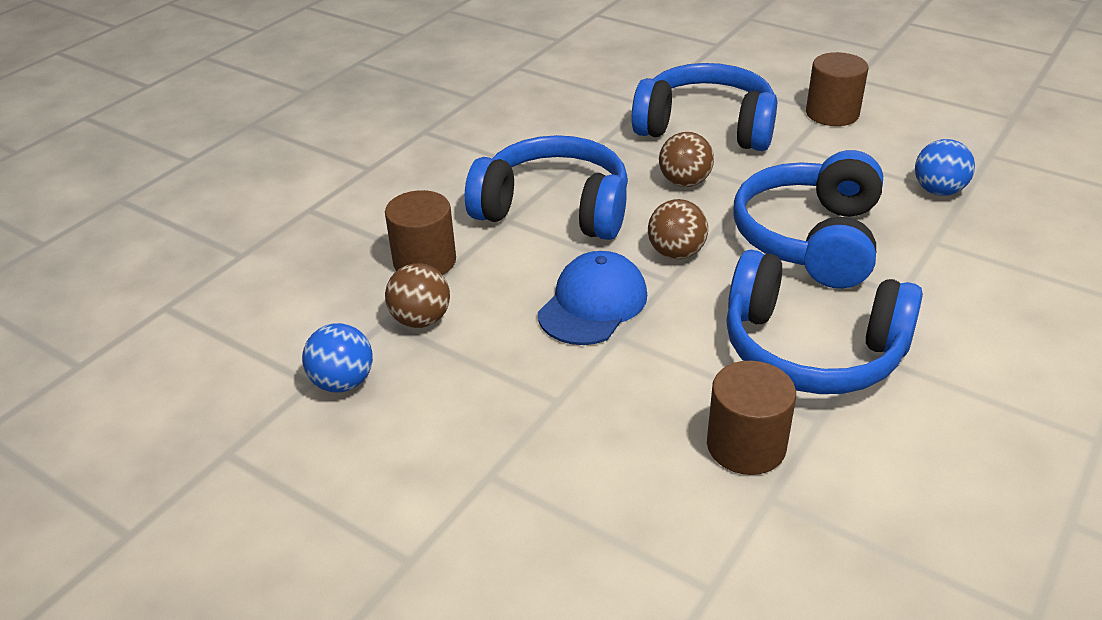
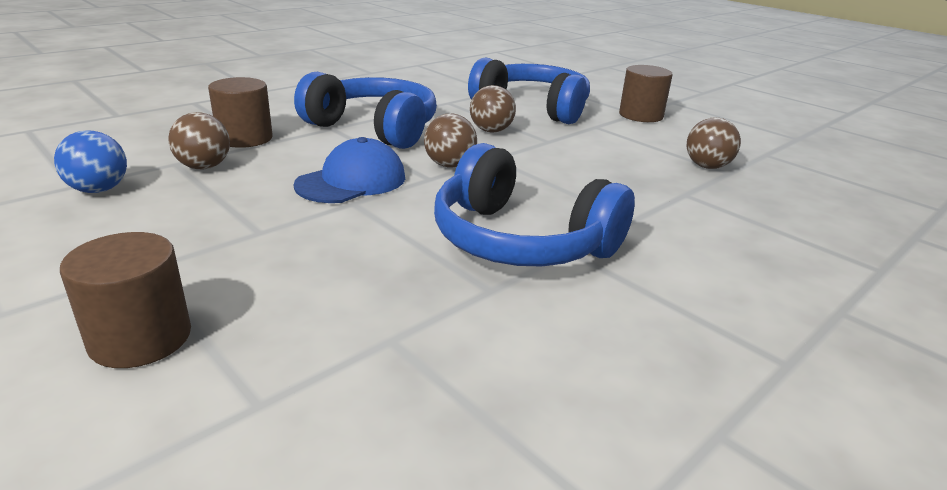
camera: 10 degrees right, 10 degrees down
(746, 445) = (402, 295): brown cylinder -> brown cylinder (140, 338)
(810, 239) = (572, 175): blue headphones -> none
(938, 191) = (707, 166): blue ball -> brown ball

